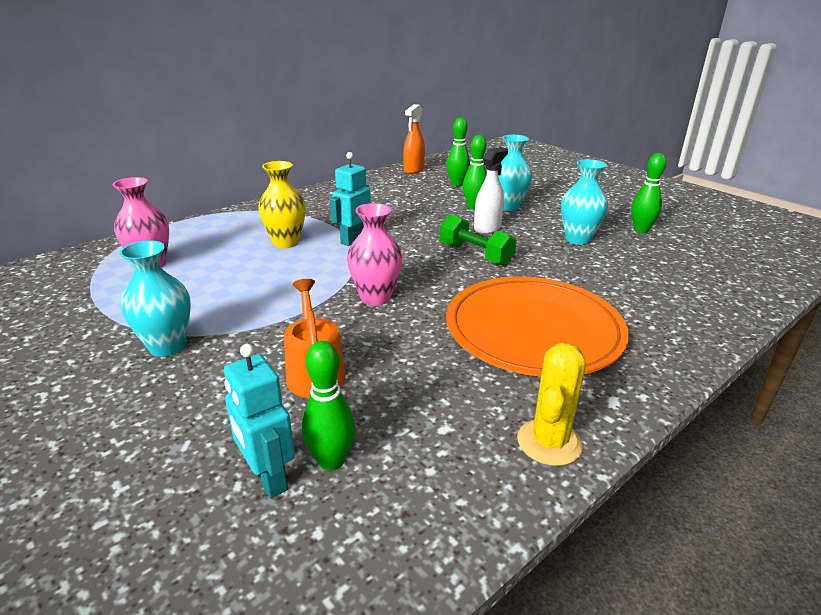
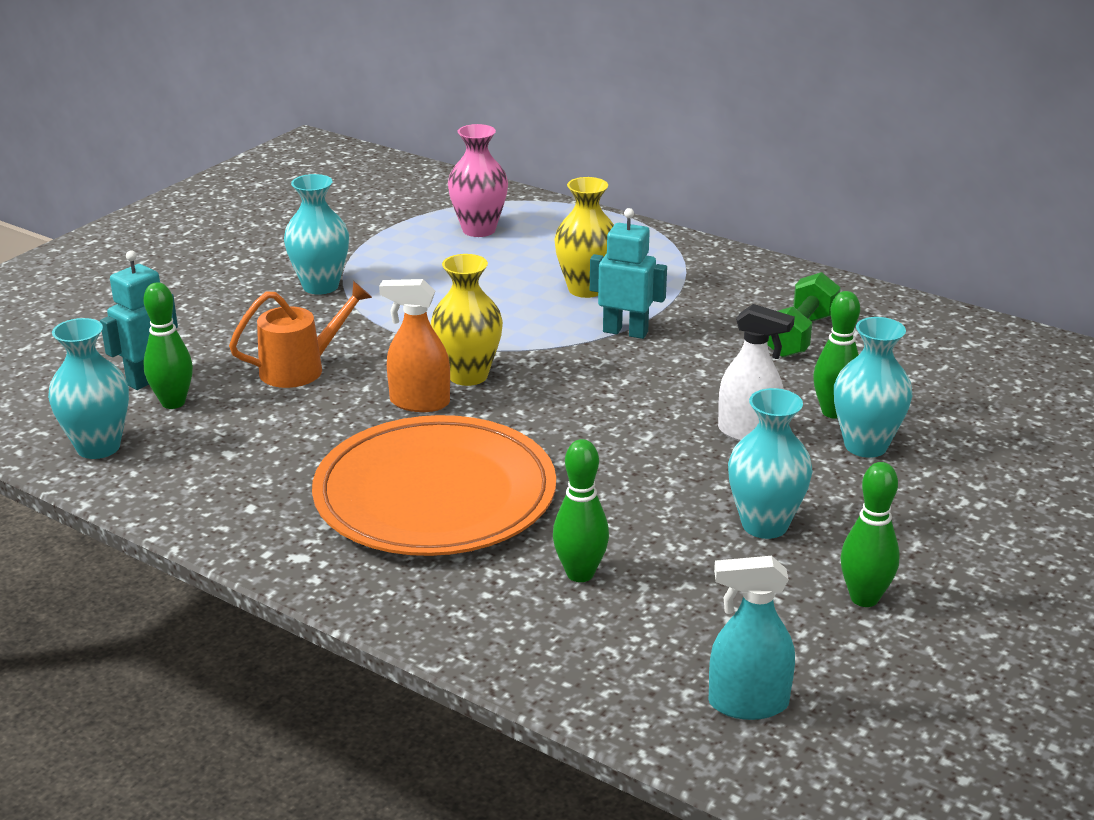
camera: 75 degrees right, 0 degrees up
(375, 298) = (468, 375): pink vase -> yellow vase
(399, 530) = (98, 447): none -> turquoise vase
(413, 170) = (973, 332): orange spray bottle -> orange spray bottle (419, 402)
(457, 184) = (937, 384): green bowling pin -> green bowling pin (580, 574)
(475, 254) = (638, 432): green dumbbell -> green dumbbell (800, 335)
(549, 442) = (218, 515): yellow cactus -> none
(734, 268) = (748, 703): none -> turquoise spray bottle

